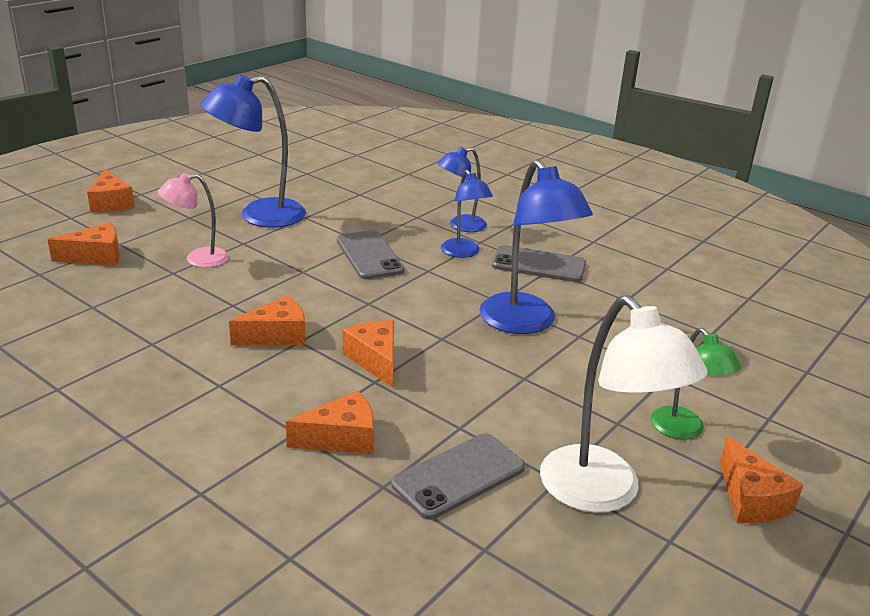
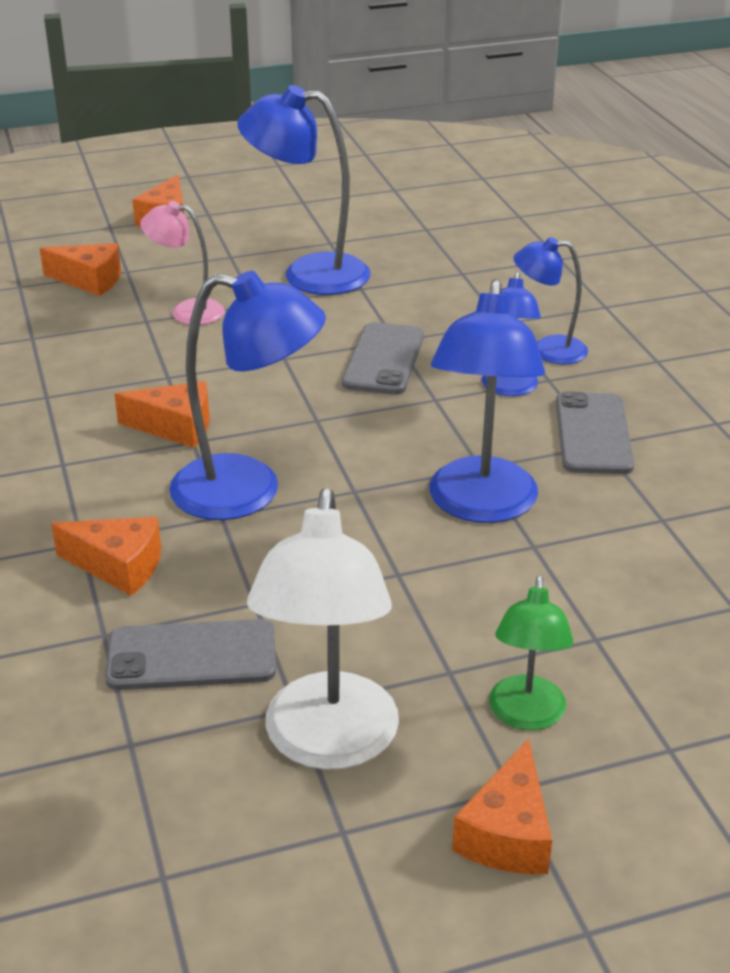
camera: 35 degrees right, 5 degrees up
(375, 360) = (248, 491): orange cheese -> blue lamp
(538, 265) = (593, 434): grey phone -> grey phone turned 45 degrees clockwise

